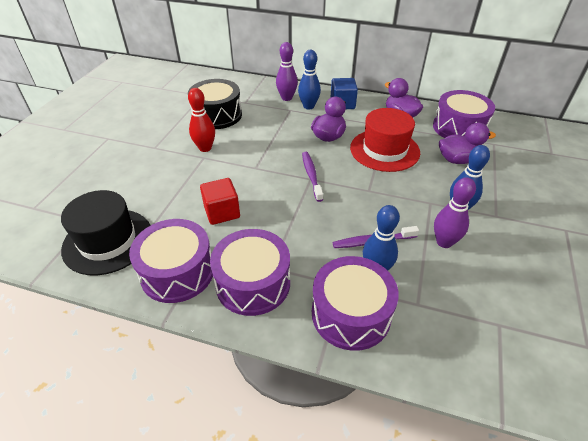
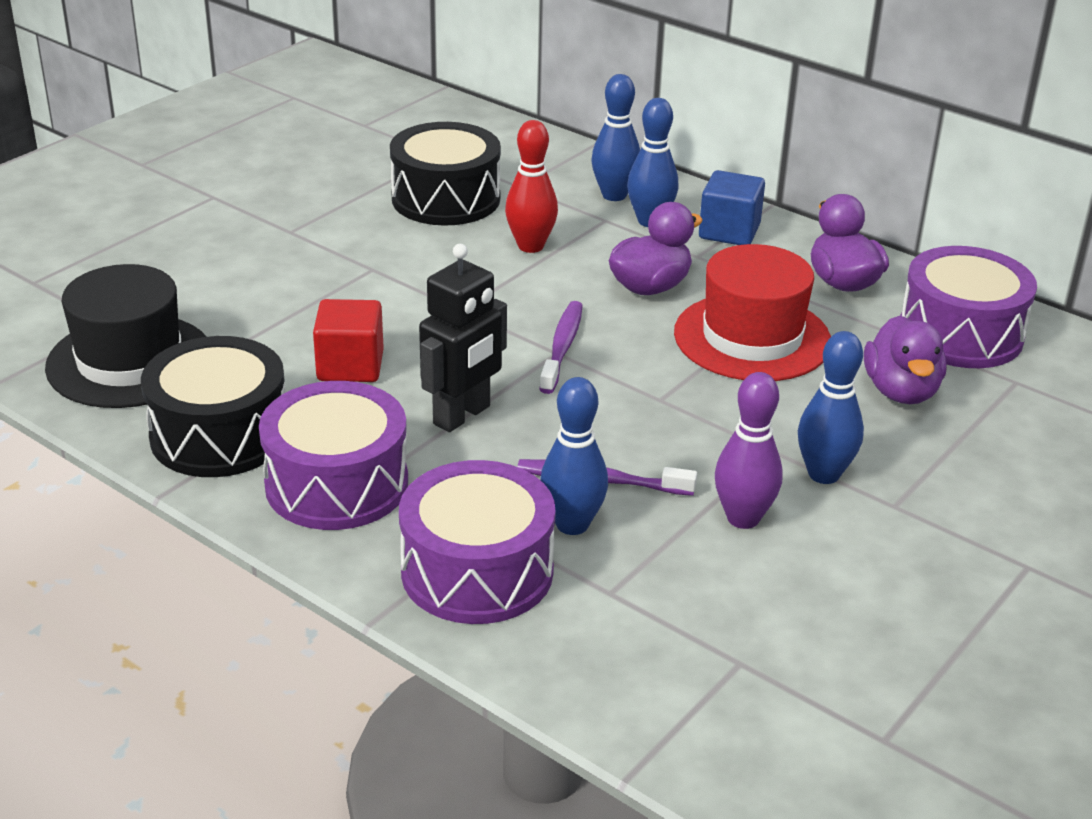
camera: 20 degrees right, 10 degrees down
(177, 272) = (219, 435): purple drum -> black drum
(205, 148) = (385, 253): red bowling pin -> red bowling pin (530, 246)
(287, 98) = (614, 195): purple bowling pin -> blue bowling pin
(290, 224) = (462, 415): none -> black robot
(457, 160) = (901, 391): purple duck -> purple duck turned 75 degrees clockwise

